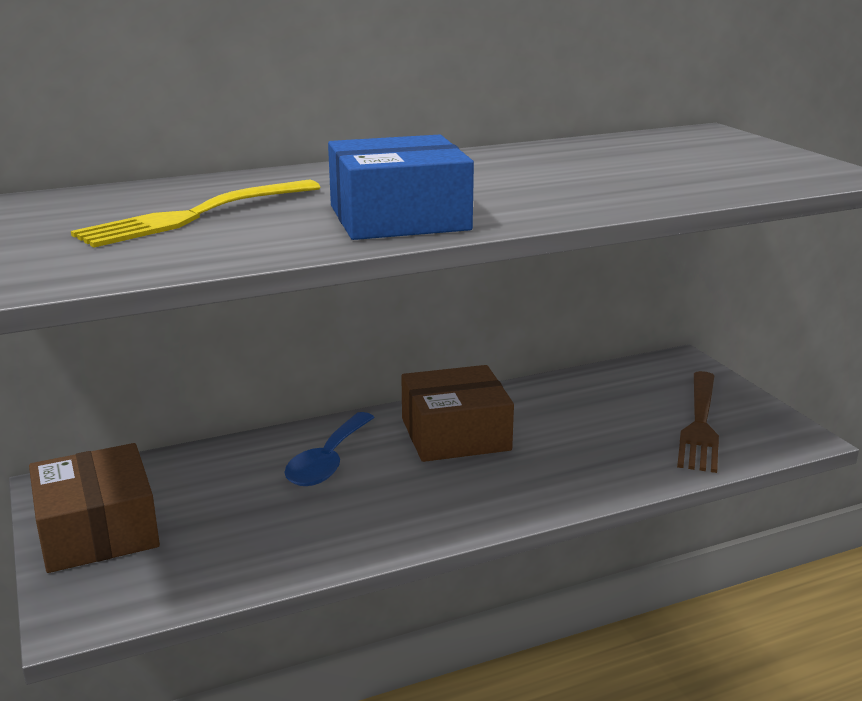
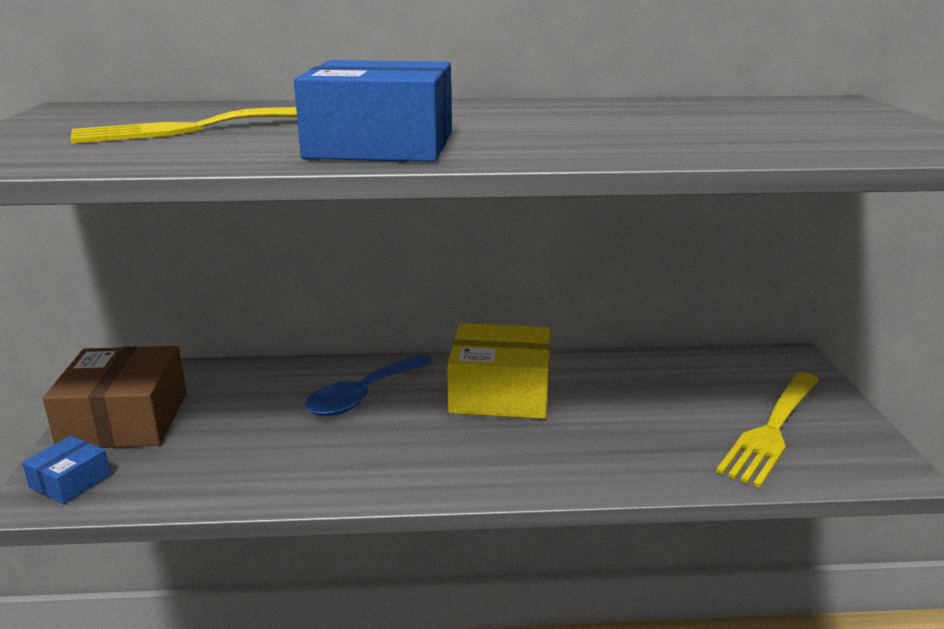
camera: 20 degrees right, 0 degrees up
(93, 599) = (70, 481): none -> blue box
(455, 434) = (500, 392): brown box -> yellow box
(700, 424) = (772, 429): brown fork -> yellow fork

